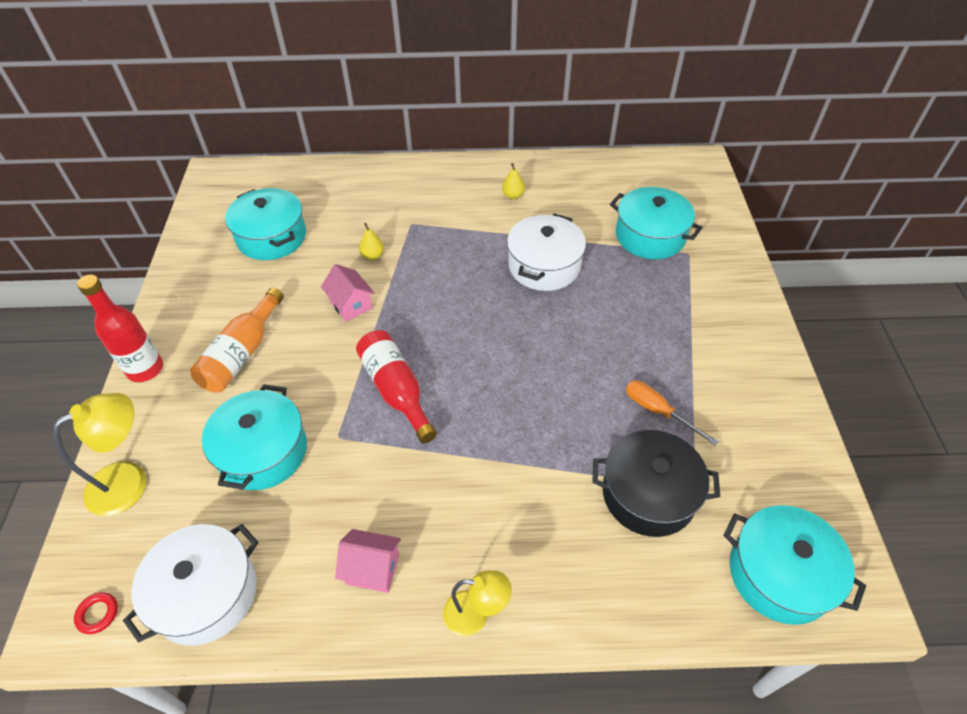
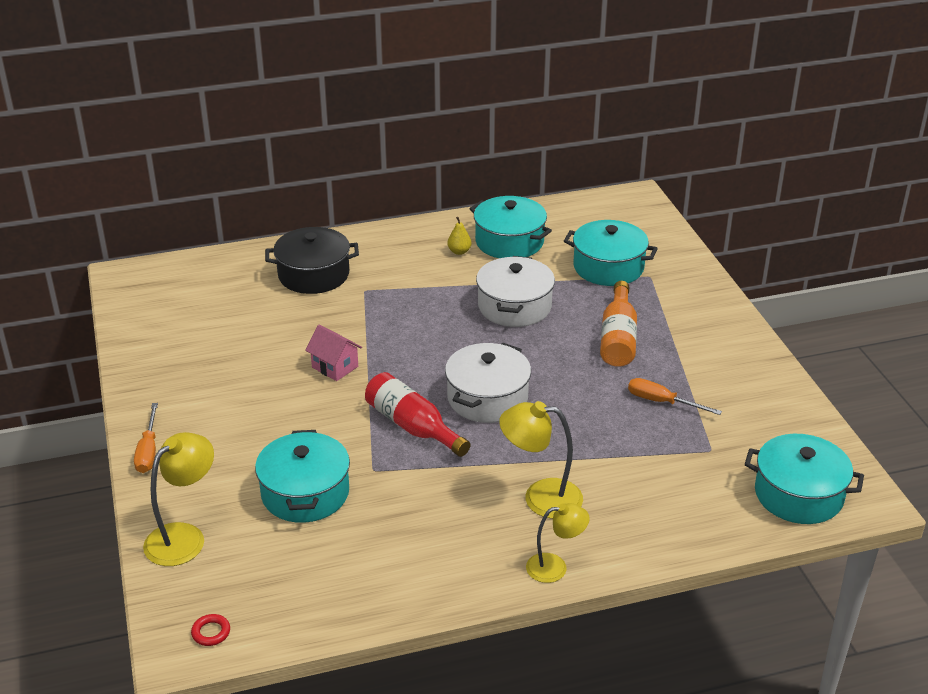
camera: 15 degrees left, 15 degrees down
(145, 369) = (148, 451): red bottle -> orange screwdriver
(206, 593) = (306, 600): white pot -> white pot (487, 398)
(242, 353) = (243, 423): orange bottle -> orange bottle (618, 338)
(272, 237) = (221, 322): turquoise pot -> turquoise pot (509, 242)
(372, 569) = (450, 555): pink house -> none
(373, 255) = (337, 323): yellow pear -> none
(492, 511) = (540, 497): none -> yellow lamp
(648, 494) = (673, 461): black pot -> black pot (313, 275)

